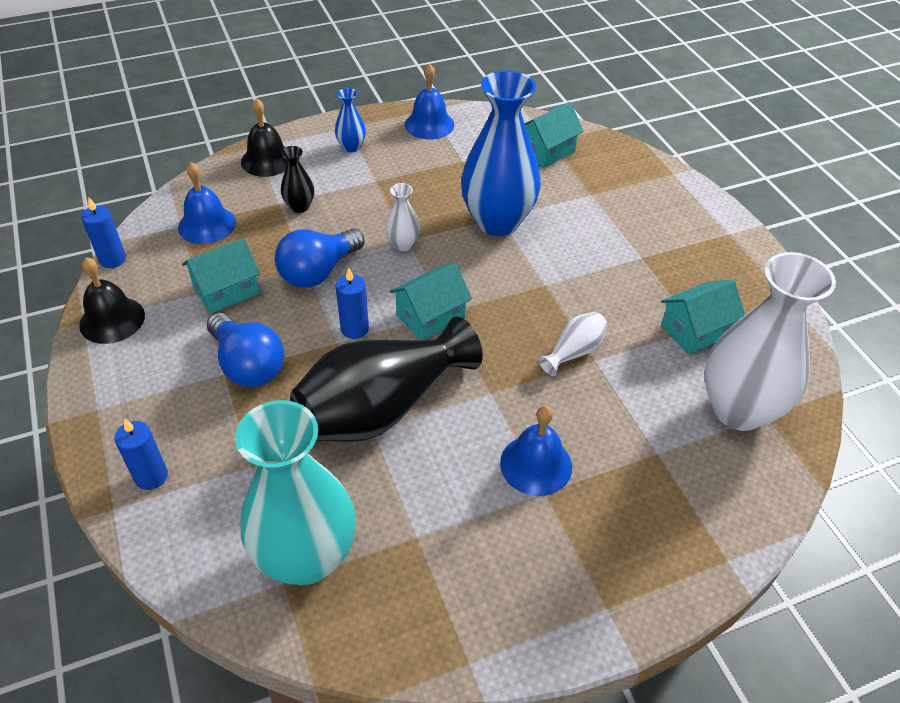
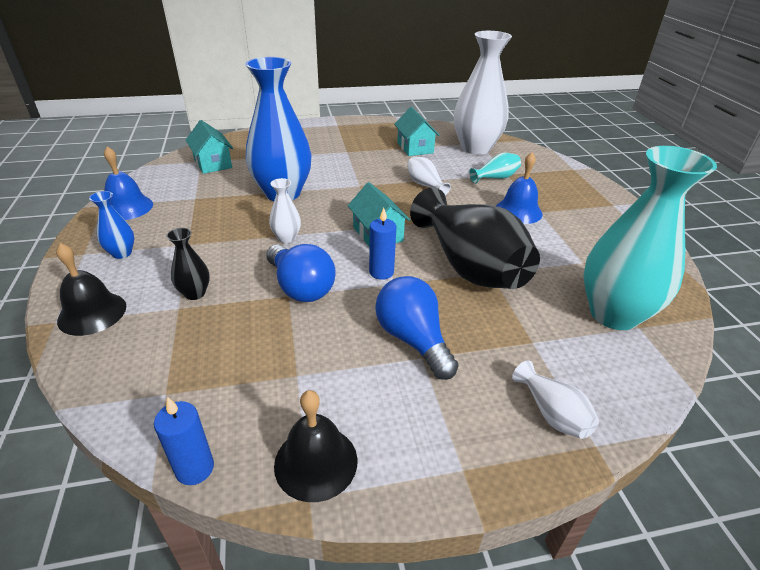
camera: 80 degrees left, 10 degrees down
(151, 476) = (552, 413): blue candle -> white vase
(207, 225) = (179, 368): blue bell -> none
(226, 290) = (302, 353): turquoise house -> none
(248, 365) = (413, 339): blue light bulb -> blue light bulb turned 90 degrees counterclockwise
(635, 437) = (495, 178): none -> turquoise vase

